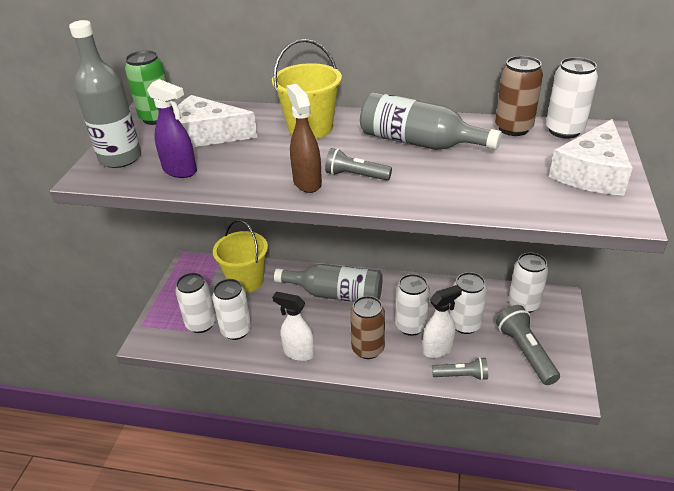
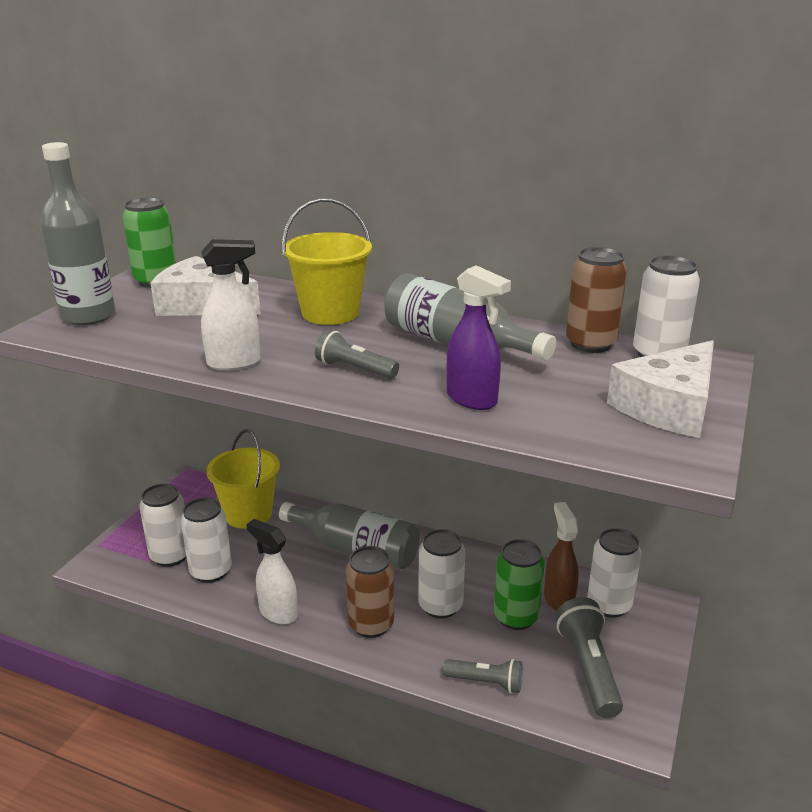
camera: 10 degrees right, 10 degrees down
(180, 171) = (148, 337): purple spray bottle -> purple spray bottle (472, 400)
(307, 182) = (290, 368): brown spray bottle -> brown spray bottle (558, 599)
(438, 349) = (466, 642): white spray bottle -> white spray bottle (234, 363)
(465, 324) = (516, 617): white can -> green can

